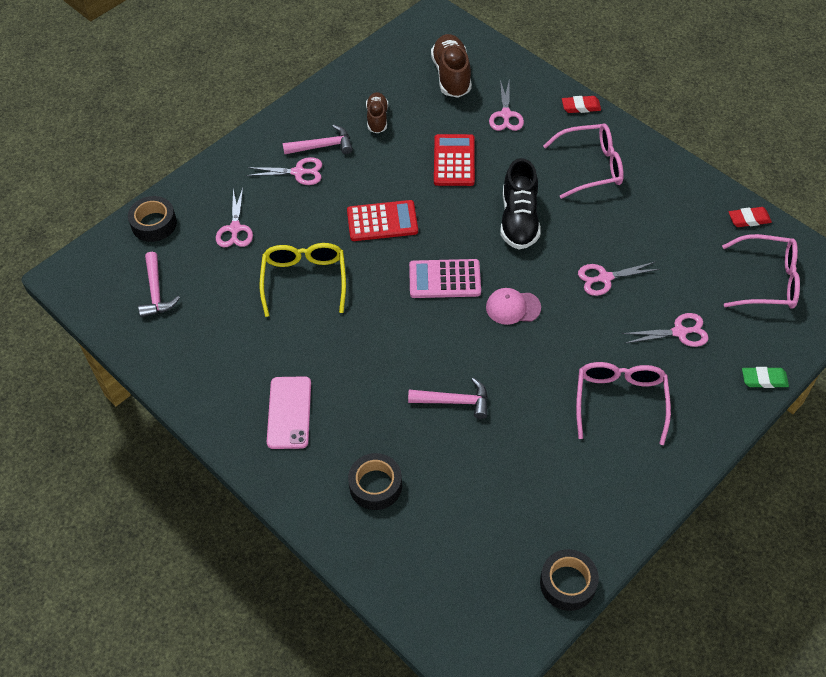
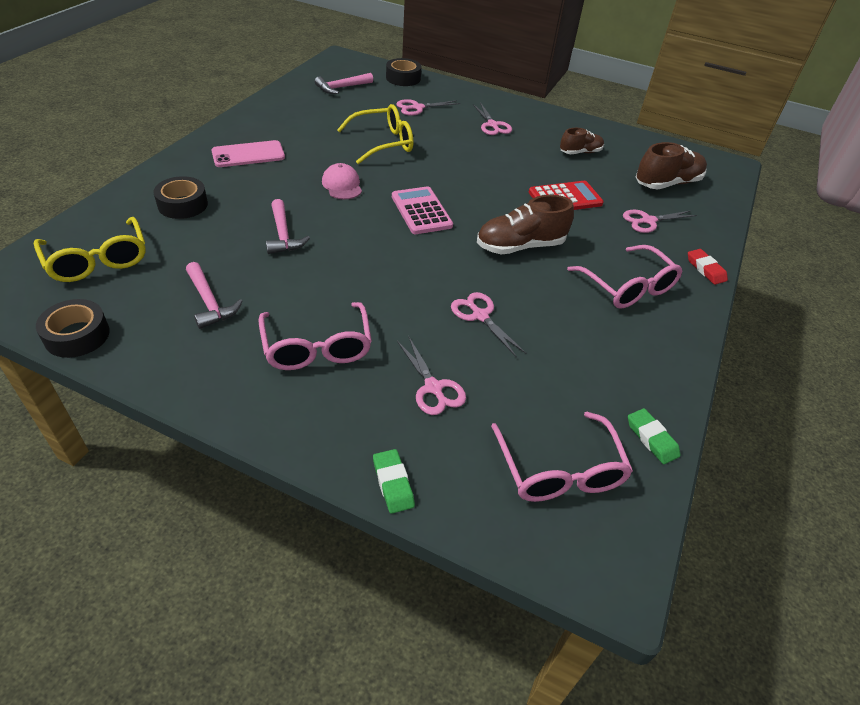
camera: 65 degrees right, 10 degrees down
(323, 146) = (528, 132): pink hammer -> pink hammer (210, 302)
(382, 221) = (467, 170): red calculator -> none
(457, 567) = (98, 261): none -> yellow glasses
(513, 307) = (408, 256): pink cap -> pink cap (342, 185)
(519, 220) = (520, 246): black shoe -> brown shoe
(620, 401) = (317, 348): pink glasses -> pink glasses turned 90 degrees clockwise
(749, 219) = (651, 438): red eraser -> green eraser

